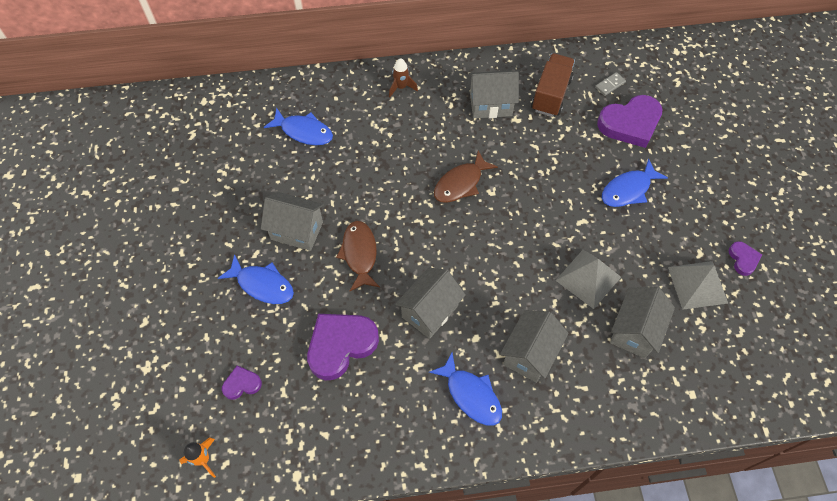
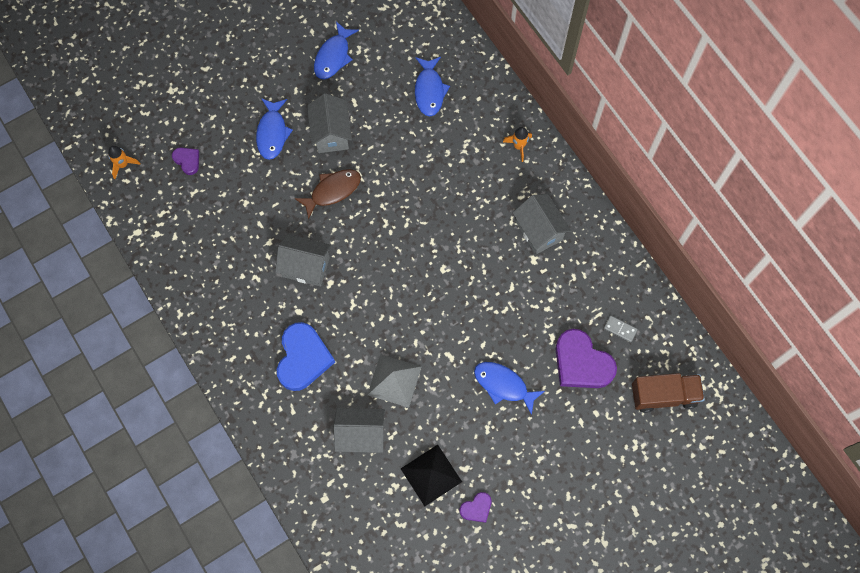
camera: 65 degrees right, 10 degrees up
(340, 345) = (248, 214): purple heart -> none
(401, 87) = (518, 146): brown rocket -> orange rocket
(461, 183) = (439, 240): brown fish -> none
(471, 395) = (249, 327): blue fish -> blue fish (333, 56)
(530, 354) = (303, 358): grey house -> blue heart
(551, 95) = (579, 279): brown truck -> brown truck (664, 395)
(697, 285) = (431, 475): grey pyramid -> black pyramid

